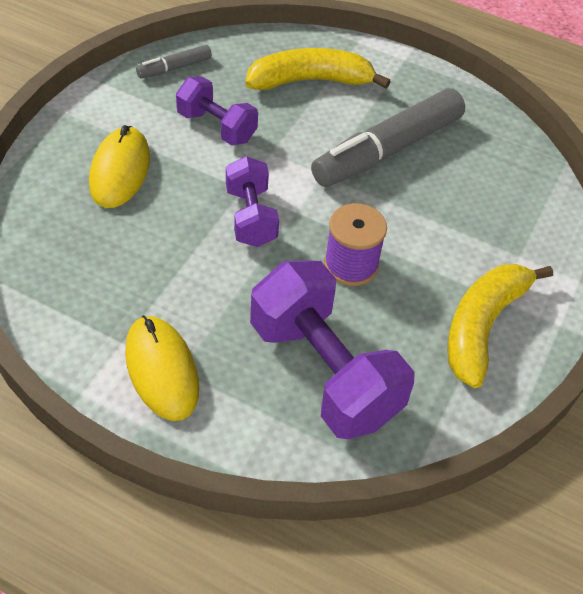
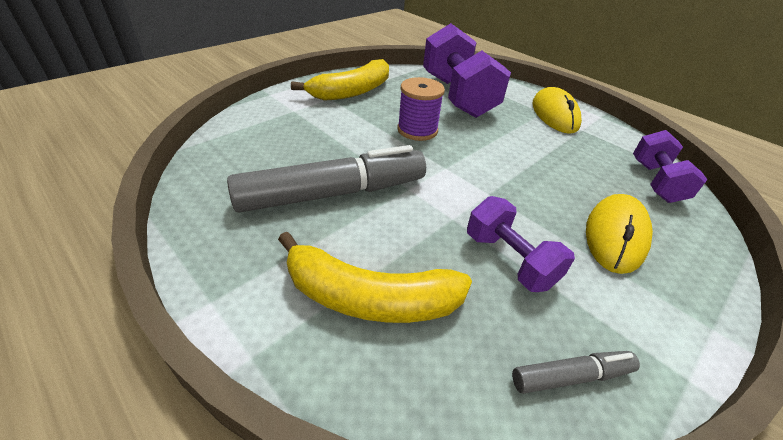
camera: 160 degrees left, 10 degrees down
(251, 217) = (485, 171): purple dumbbell -> purple dumbbell (655, 182)

